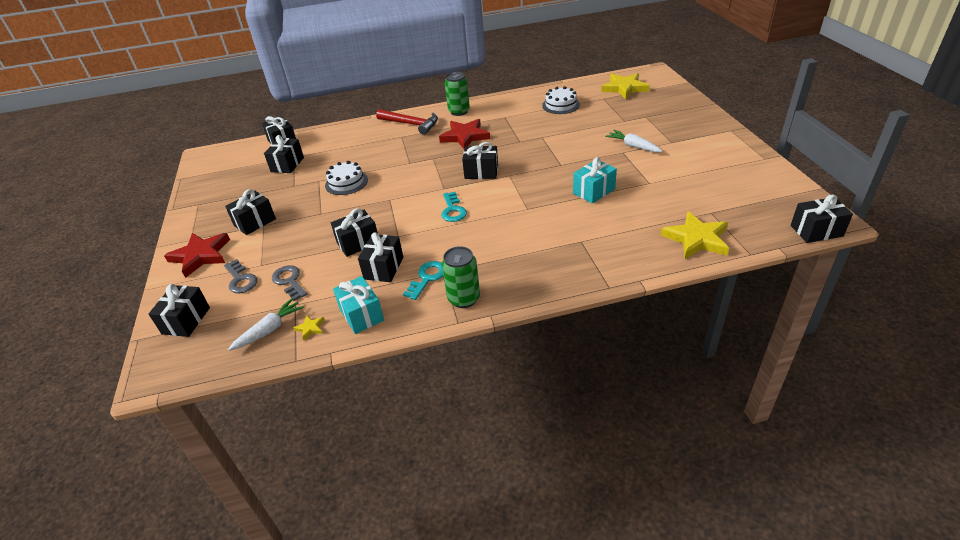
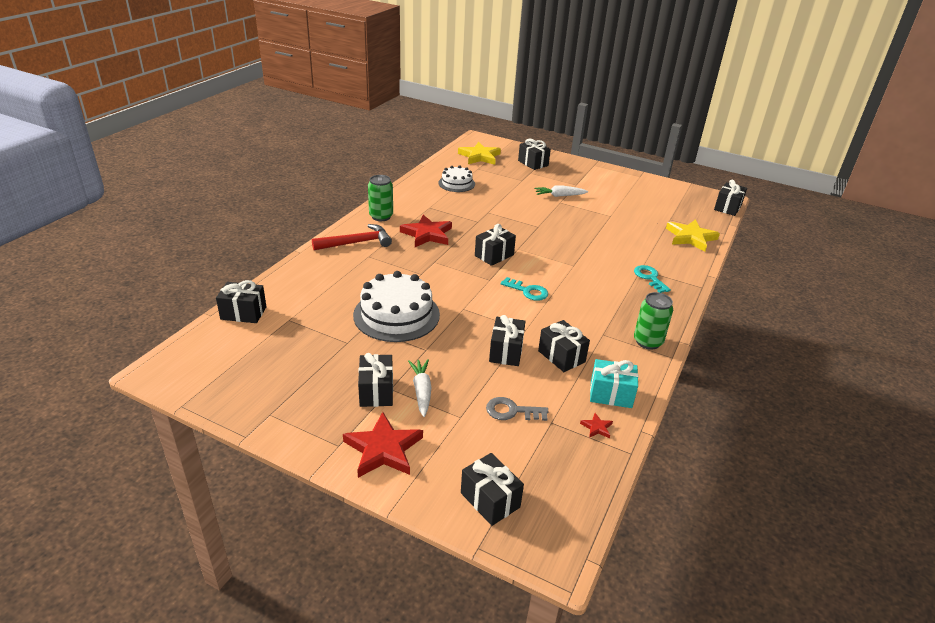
camera: 55 degrees left, 5 degrees down
(240, 280) = (468, 439): grey key -> none
(269, 330) = (571, 451): white carrot -> white carrot (421, 391)
(287, 164) = (298, 329): black gift -> black gift (533, 163)
(310, 328) = (597, 427): yellow star -> red star
(346, 182) = (396, 315): white cake -> white cake, size x1.72
(427, 278) = (602, 344): turquoise key -> turquoise key (650, 278)
(593, 191) = (591, 235): turquoise gift -> none

